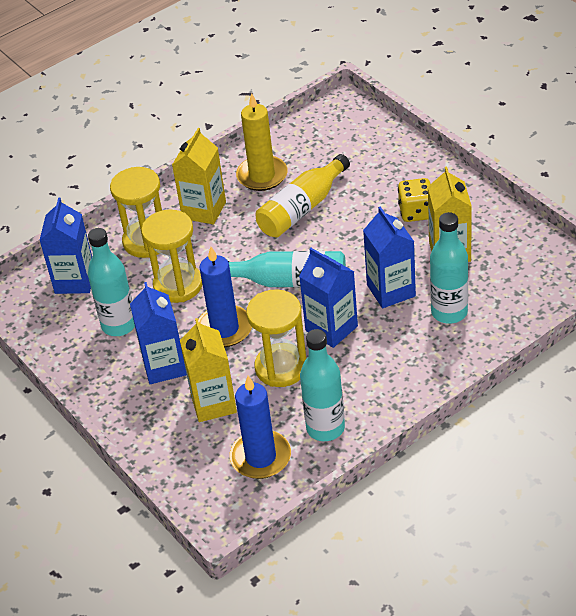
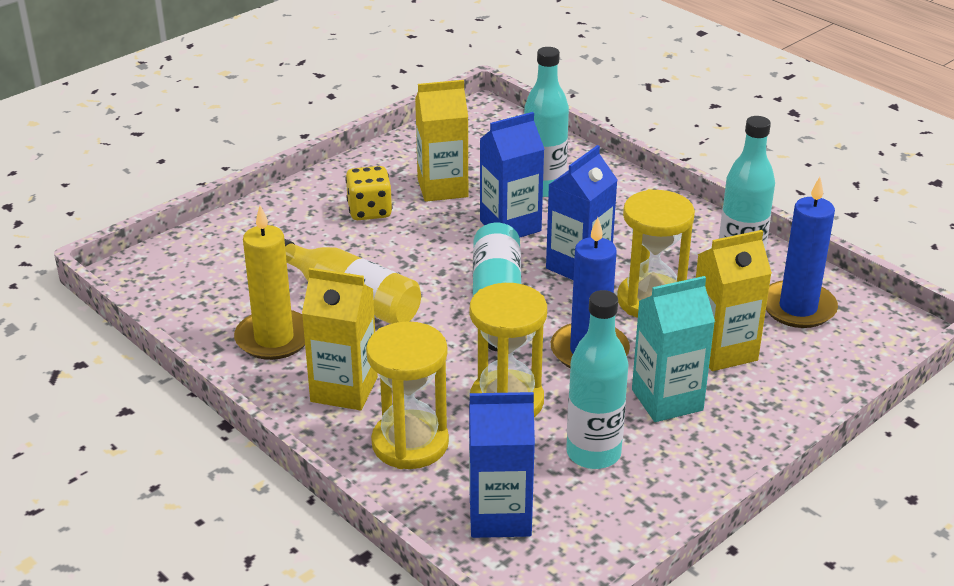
camera: 100 degrees left, 10 degrees down
(164, 366) = (667, 400): blue carton -> turquoise carton

